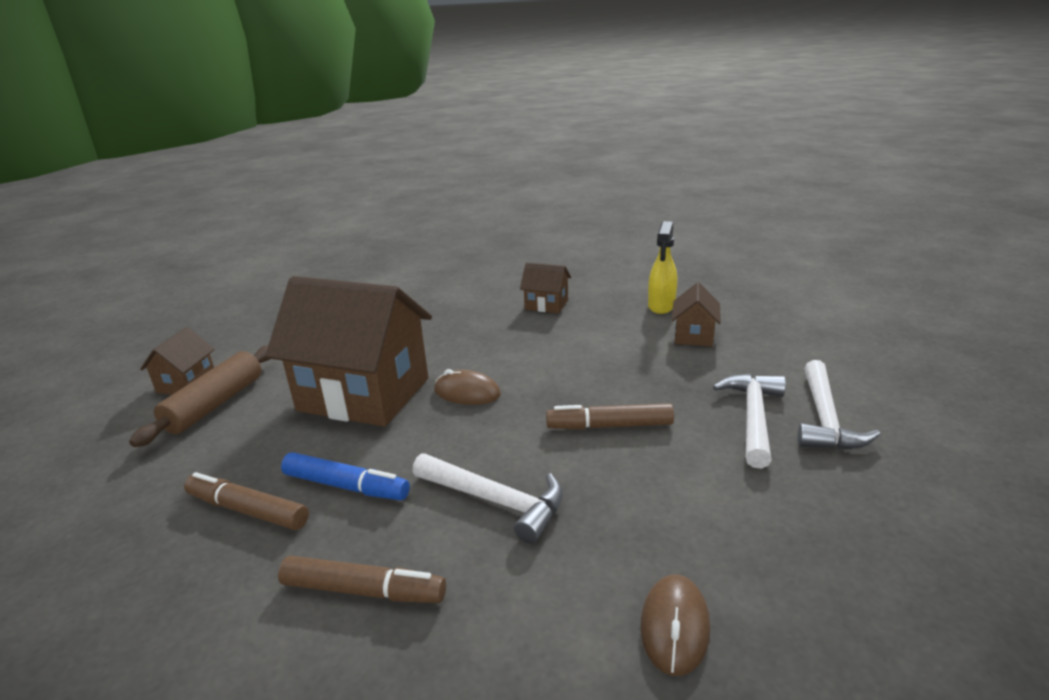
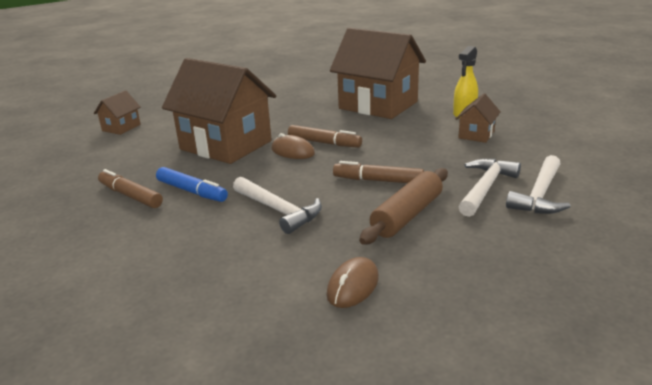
camera: 15 degrees right, 0 degrees up
(216, 404) = (134, 141): brown rolling pin -> brown rolling pin (407, 215)
(363, 591) = (178, 242): brown marker -> brown marker (324, 143)
(546, 305) = (378, 105): brown house -> brown house, size x2.24

